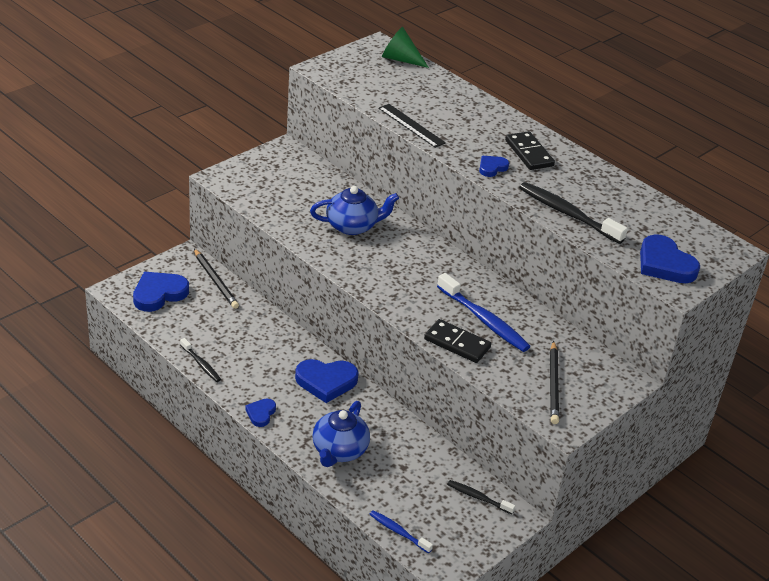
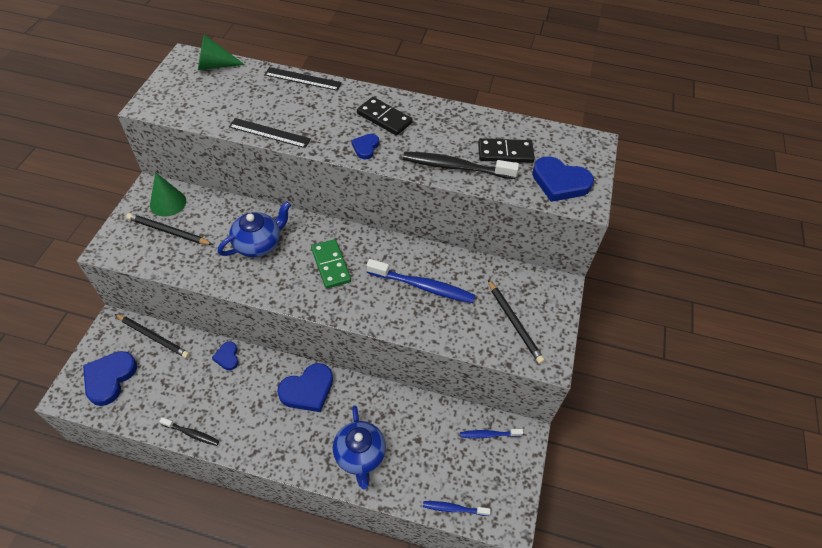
camera: 30 degrees left, 15 degrees up
(261, 414) = (274, 456): blue heart -> blue heart (227, 357)
(279, 185) = (168, 231): none -> black pencil
(293, 164) = (168, 203): none -> green cone
(407, 268) = (330, 265): none -> green domino
(457, 343) = (418, 322): black domino -> black domino (505, 153)
(475, 97) = (303, 79): none -> black ruler
(478, 497) = (489, 434): black toothbrush -> blue toothbrush

